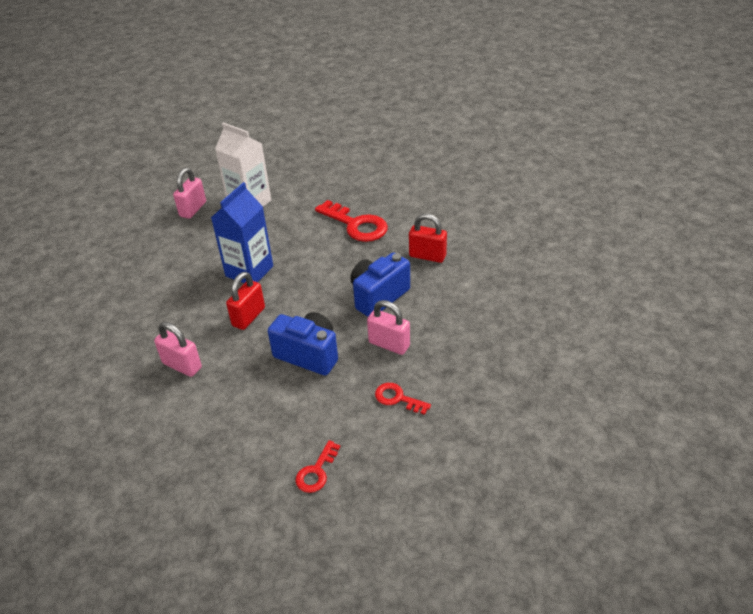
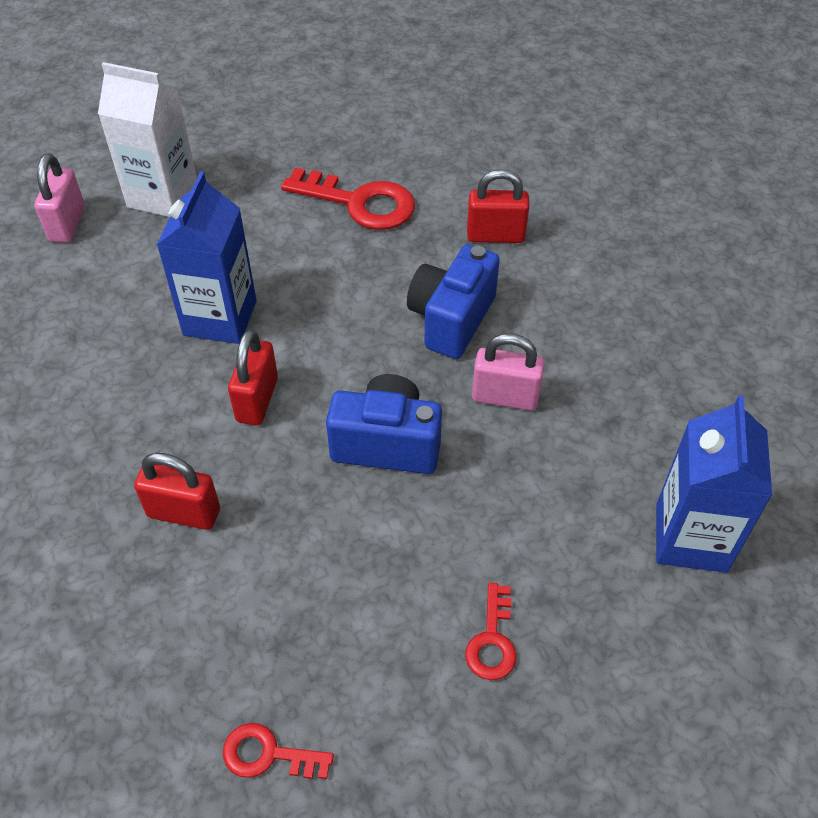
camera: 20 degrees left, 10 degrees up
(182, 365) = (184, 513): pink padlock -> red padlock
(397, 398) = (559, 484): red key -> red key (268, 754)
(464, 446) = (691, 537): none -> blue carton

